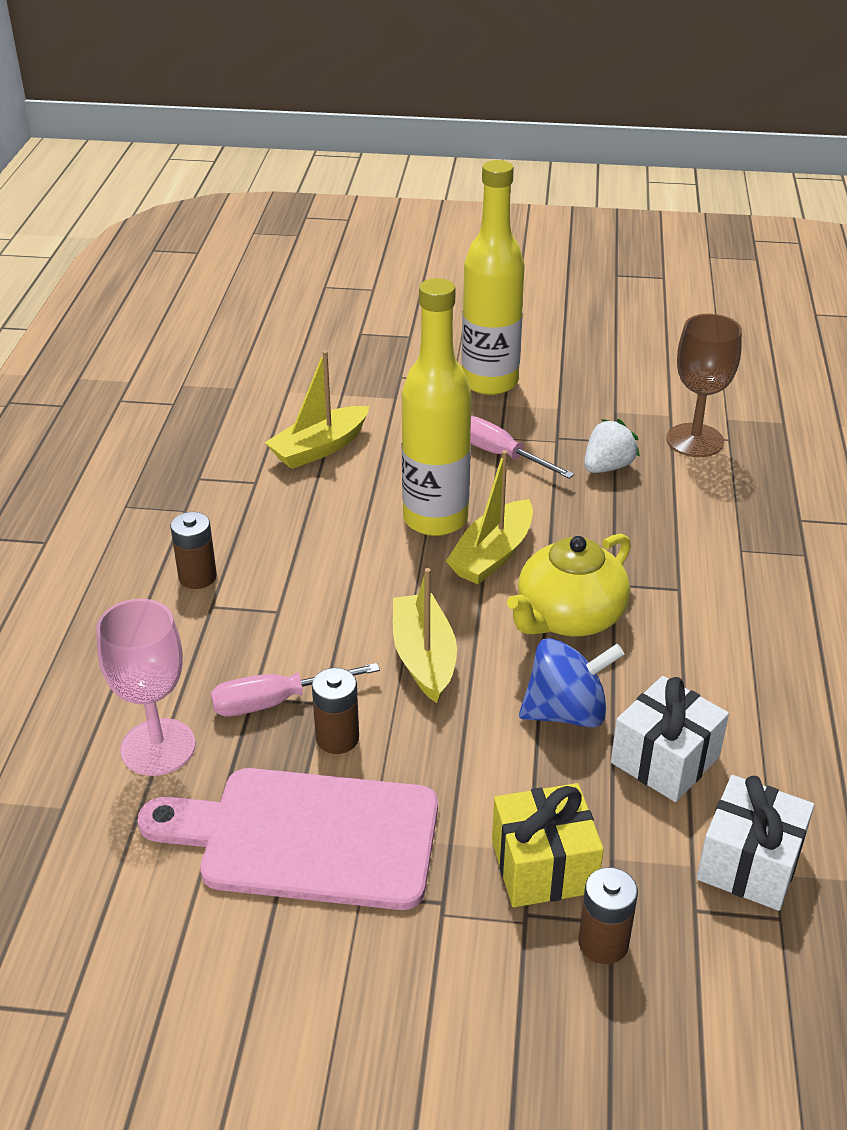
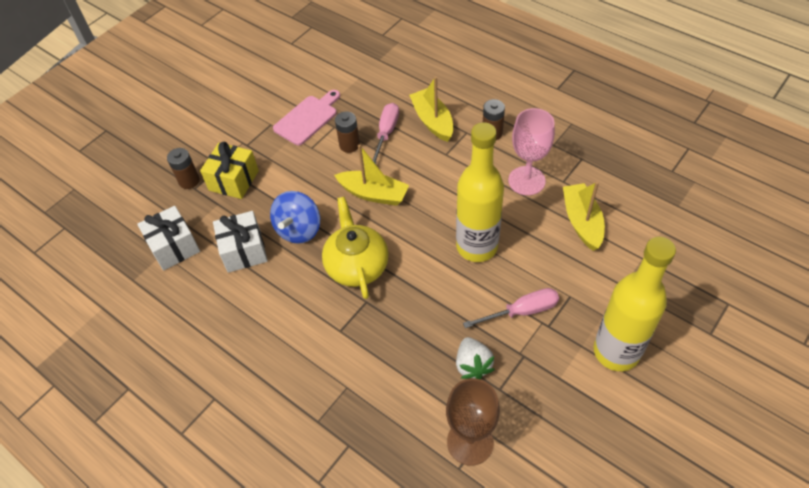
camera: 125 degrees right, 15 degrees up
(158, 747) = (389, 91): pink goblet -> pink goblet (526, 181)
(307, 837) = (307, 118): pink cutting board -> pink cutting board, size x0.62
(492, 555) = (428, 258): yellow boat -> yellow boat (432, 121)

